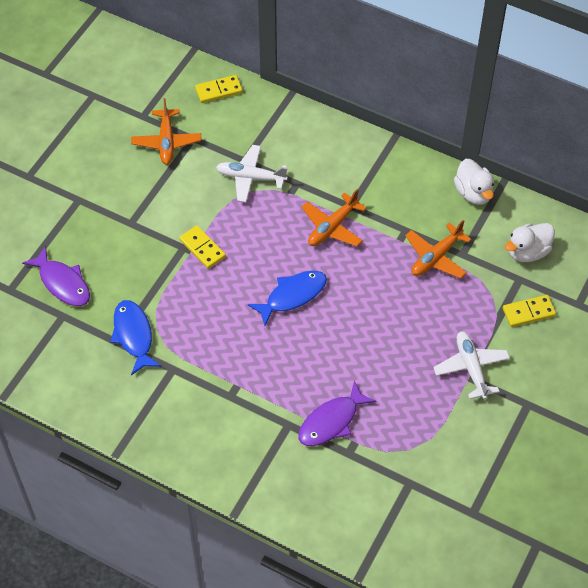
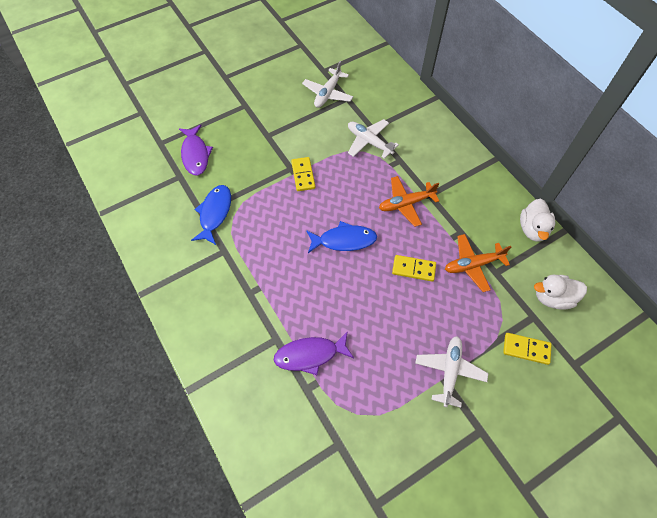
camera: 30 degrees right, 5 degrees up
(166, 142) = (328, 93): orange plane -> white plane
(219, 90) = (385, 75): yellow domino -> yellow domino (413, 269)

